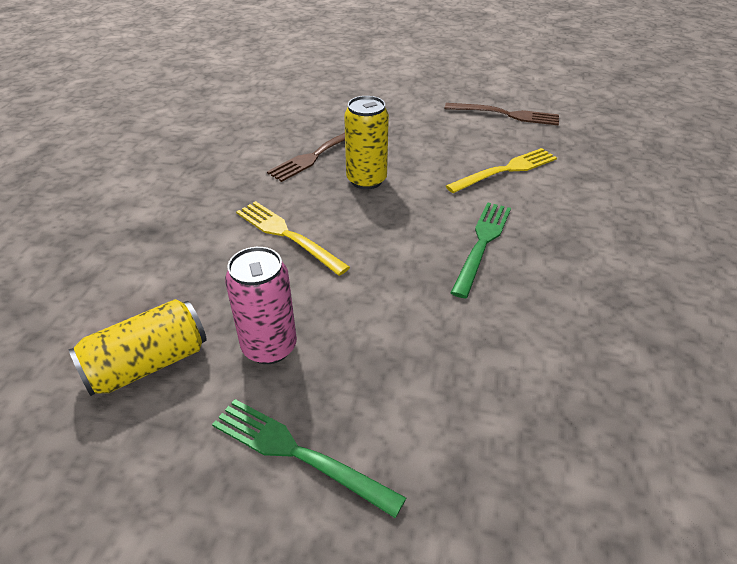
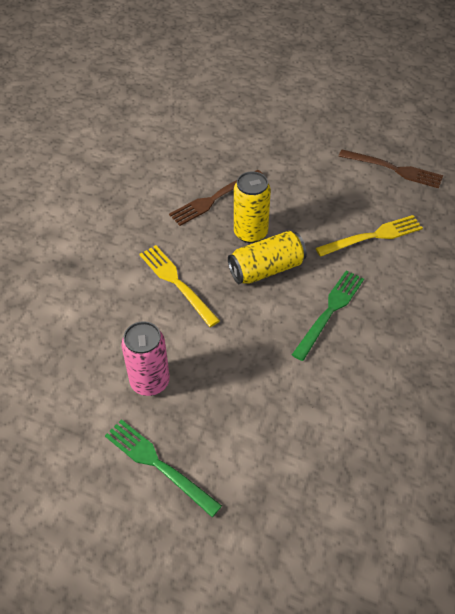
camera: 10 degrees right, 10 degrees up
(148, 364) = (65, 383): yellow can -> yellow can (266, 269)

